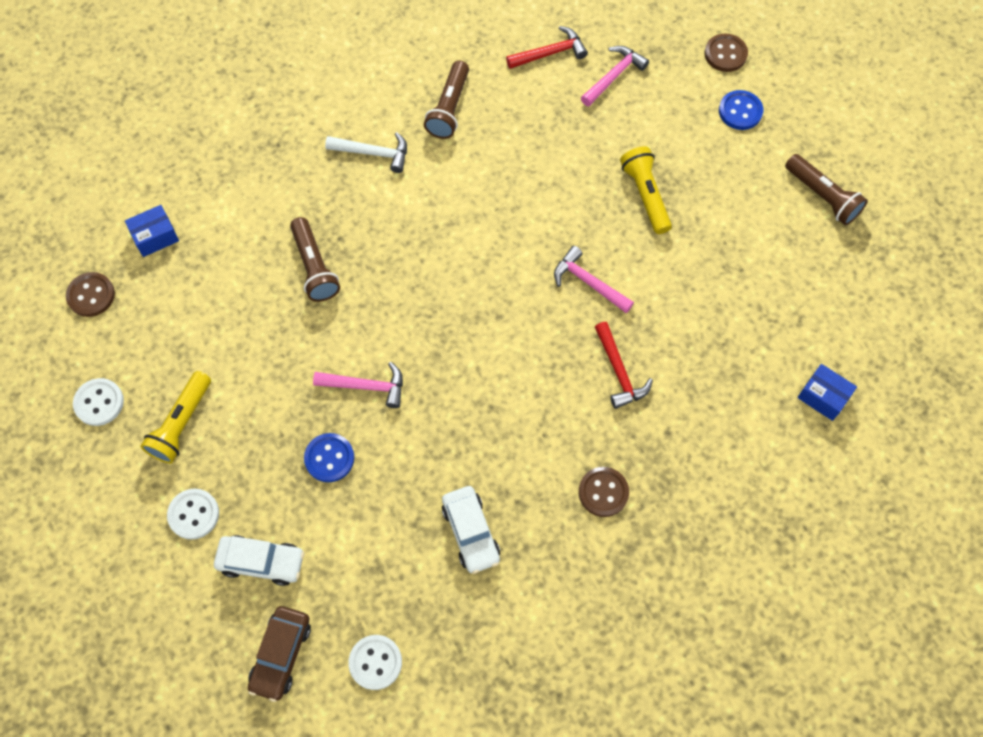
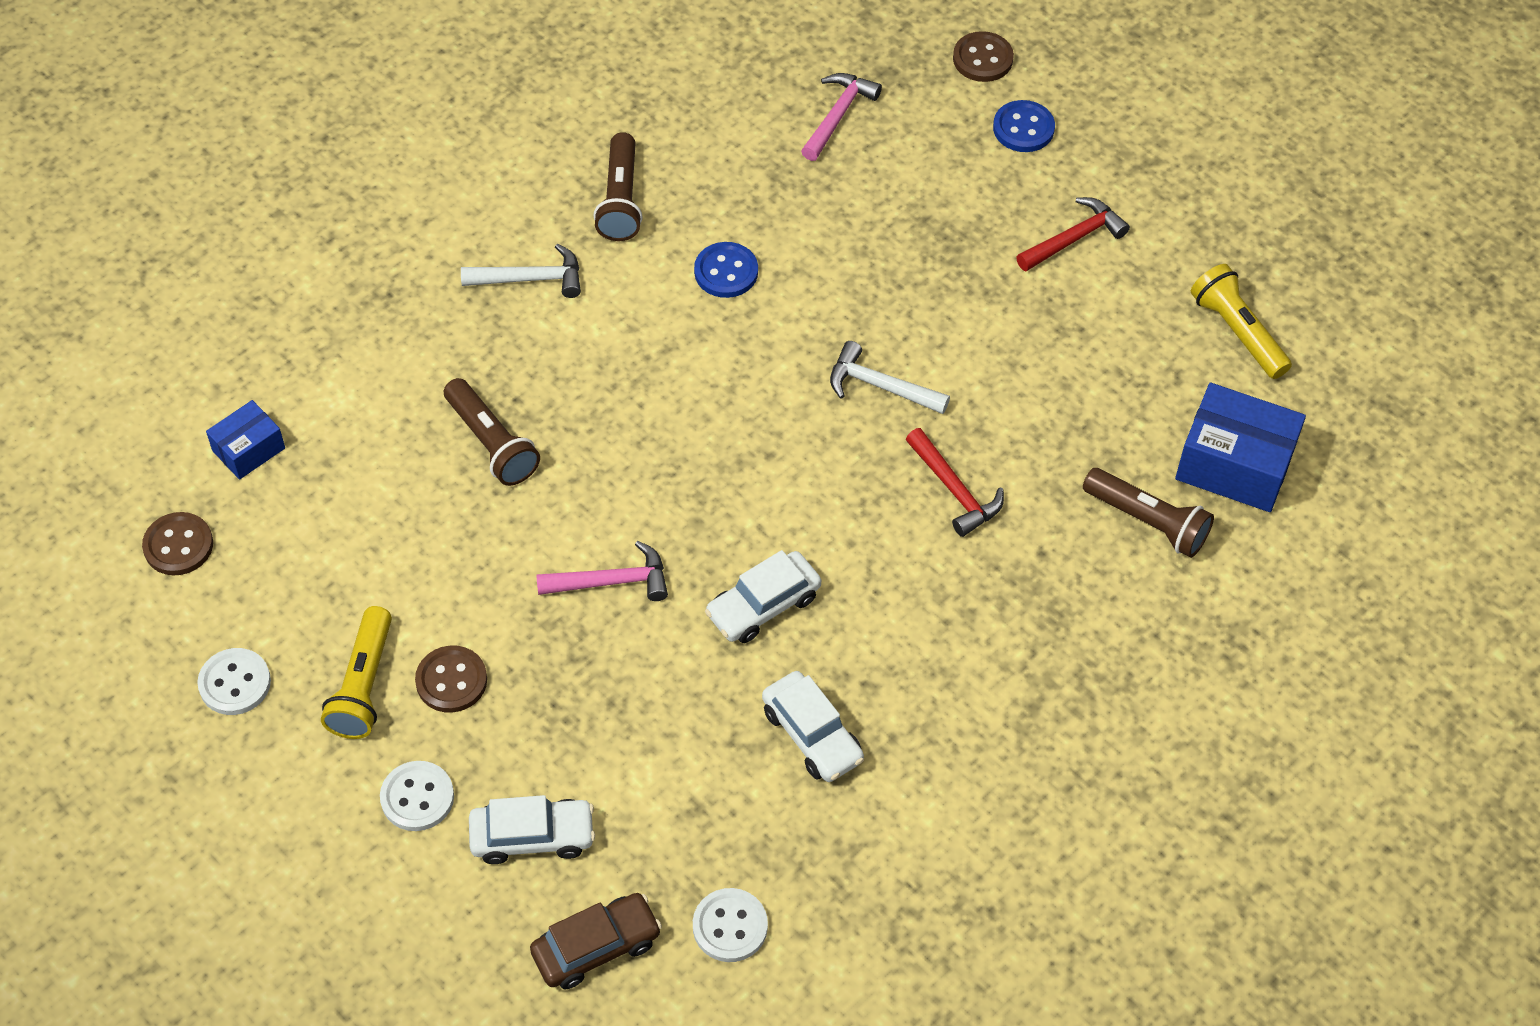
camera: 15 degrees left, 10 degrees down
(281, 655) = (596, 947): brown car -> brown car turned 120 degrees counterclockwise
(329, 458) = (588, 684): blue button -> blue button (726, 272)
(464, 428) = (763, 605): none -> white car
(550, 53) = (741, 102): red hammer -> red hammer (1074, 238)
(588, 282) = (880, 386): pink hammer -> white hammer
(603, 492) = (977, 645): brown button -> brown button (451, 681)
(645, 195) = (926, 260): yellow flashlight -> yellow flashlight (1237, 332)
(822, 196) = (1163, 215): brown flashlight -> brown flashlight (1148, 521)
(823, 396) = (1234, 464): blue box -> blue box, size x1.76

